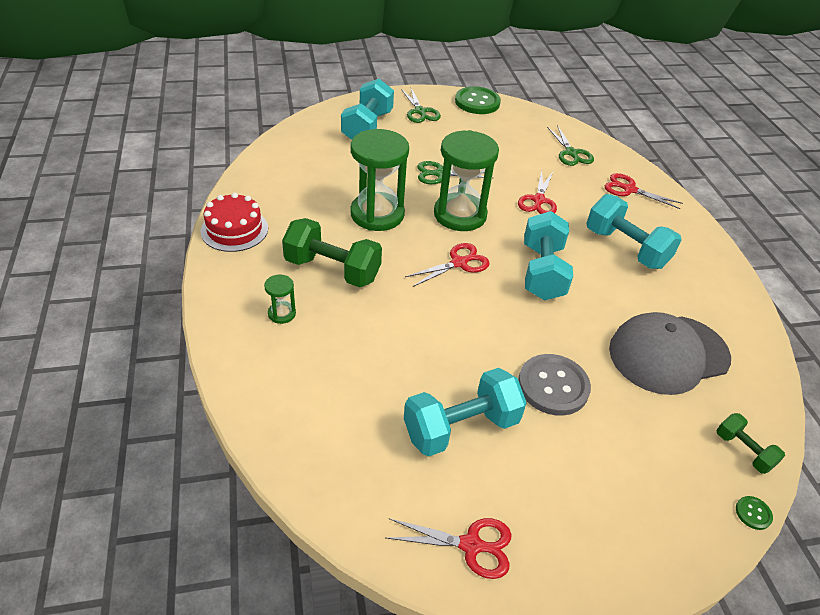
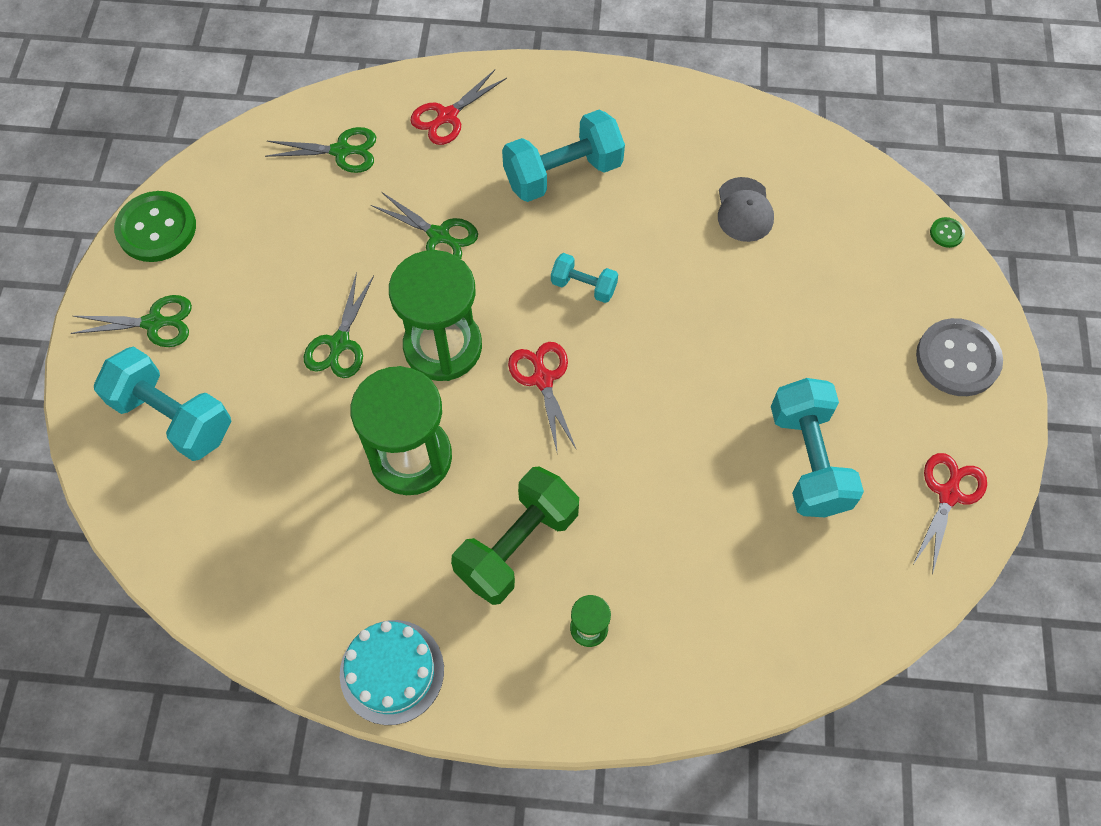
camera: 70 degrees left, 20 degrees up
(234, 230) = (392, 671): red cake -> turquoise cake
(538, 200) = (439, 235): red scissors -> green scissors
(542, 272) = (583, 286): turquoise dumbbell -> turquoise dumbbell, size x0.53
(553, 386) = (768, 345): grey button -> grey button (957, 359)
(668, 354) = (744, 210): grey cap -> grey cap, size x0.52
(743, 451) = (879, 205): green dumbbell -> none

